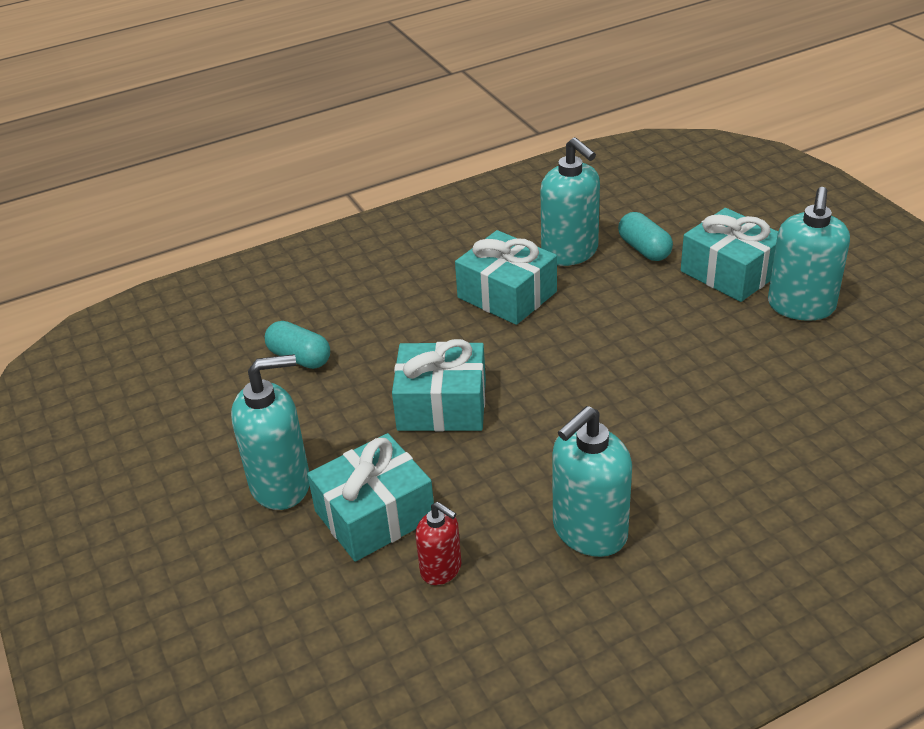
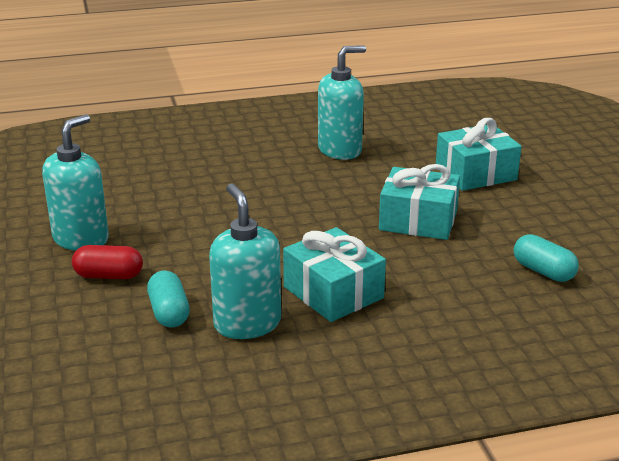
camera: 170 degrees left, 10 degrees down
(281, 484) = (544, 195): turquoise soap dispenser -> none
(441, 569) = (435, 148): red soap dispenser -> none
(730, 272) = (109, 276): turquoise gift -> red capsule

